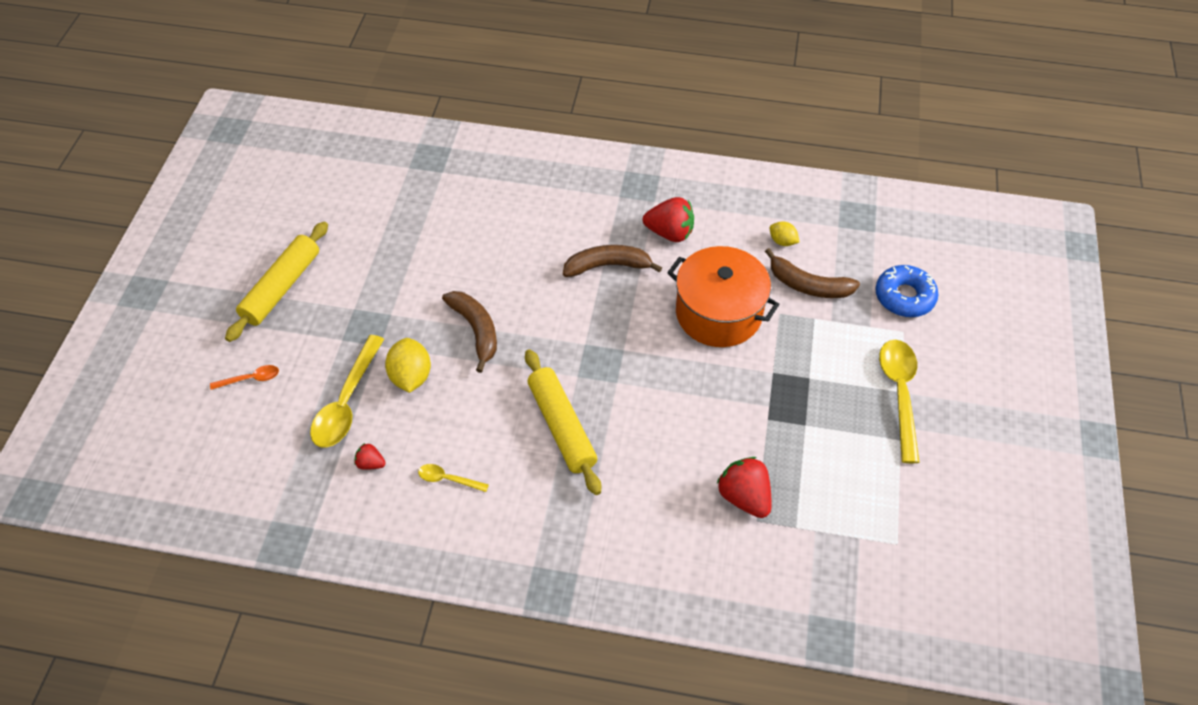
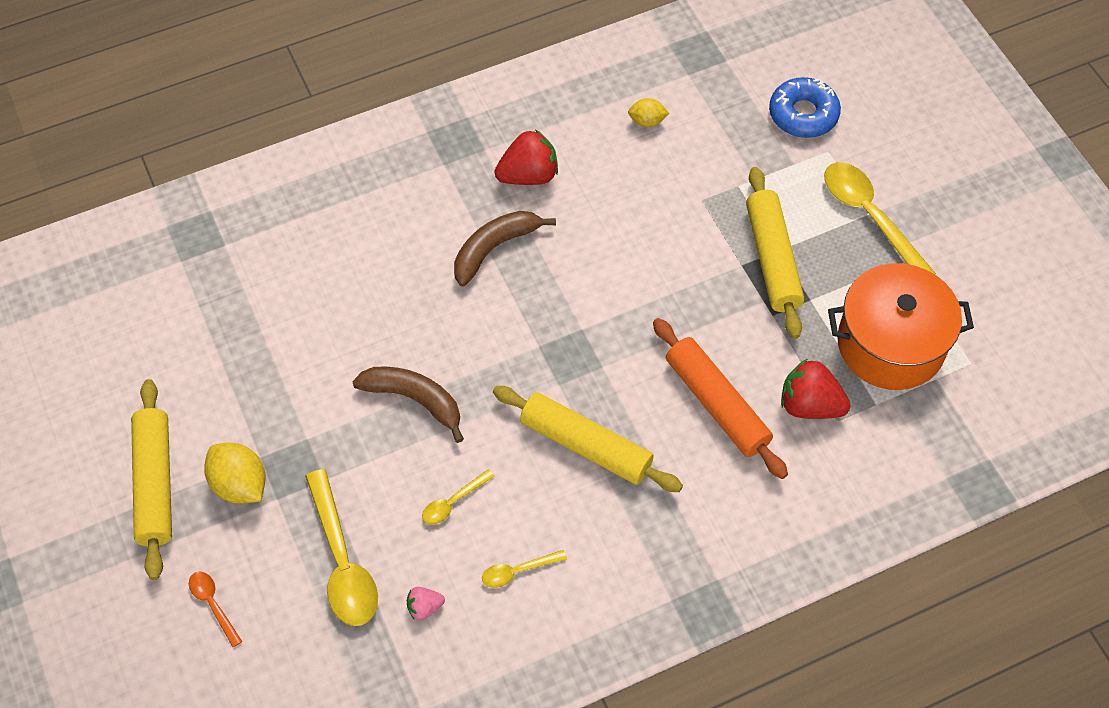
camera: 35 degrees left, 5 degrees up
(251, 379) = (213, 604): orange spoon -> orange spoon turned 75 degrees counterclockwise
(370, 463) = (424, 607): red strawberry -> pink strawberry
(411, 376) = (388, 491): yellow lemon -> yellow lemon (240, 484)
(445, 409) = (452, 502): none -> yellow spoon
(676, 455) = (716, 404): none -> orange rolling pin
(718, 313) = (644, 234): orange pot -> orange pot (890, 344)
(799, 381) = (772, 259): none -> yellow rolling pin
(808, 285) = (706, 154): brown banana -> none

